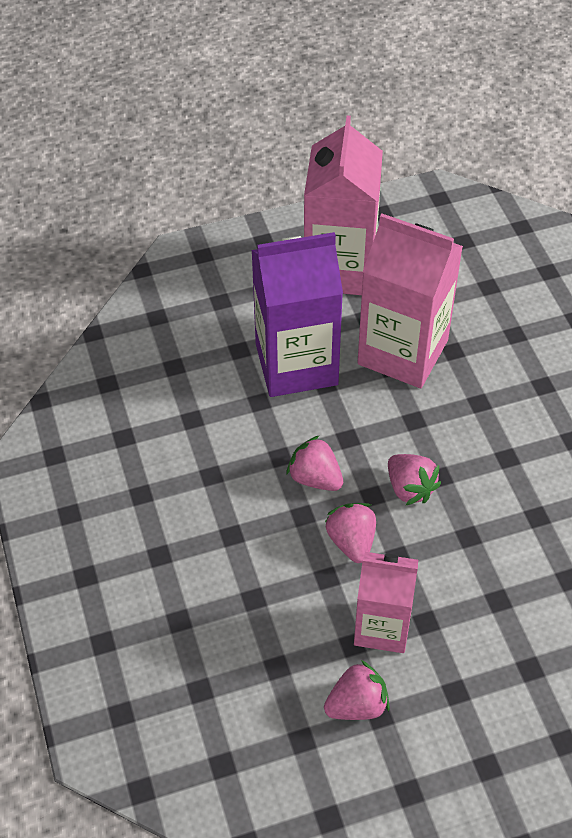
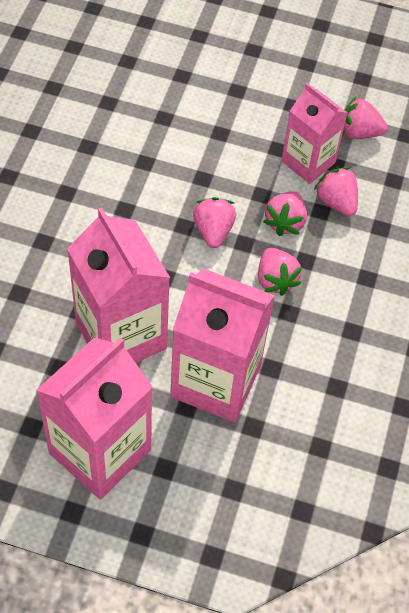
camera: 150 degrees left, 5 degrees up
(296, 364) = (215, 381): purple carton -> pink carton
(318, 598) = (336, 202): none -> pink strawberry

